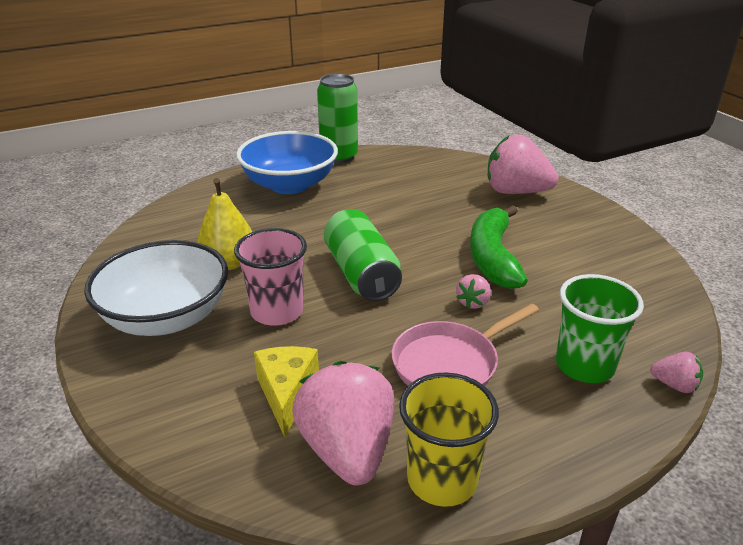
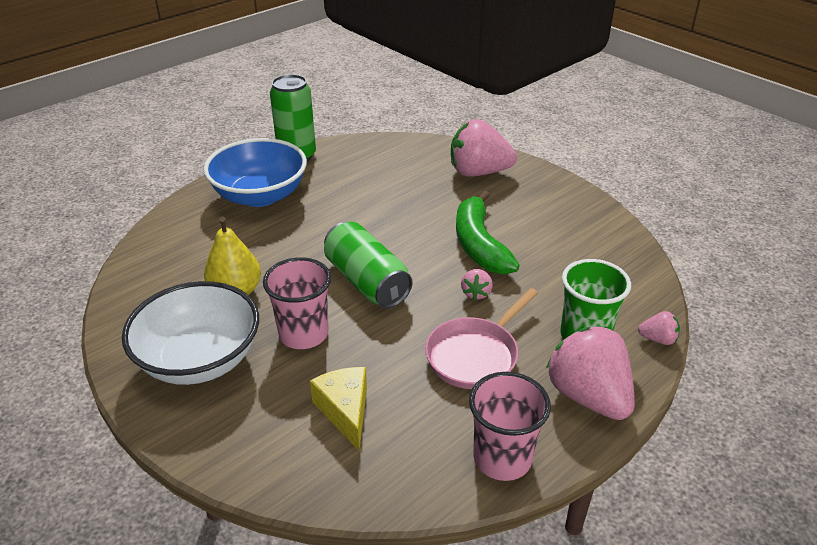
camera: 15 degrees left, 5 degrees up
(347, 450) = (417, 450): pink strawberry -> pink strawberry (588, 396)
(442, 479) = (502, 458): yellow cup -> pink cup

